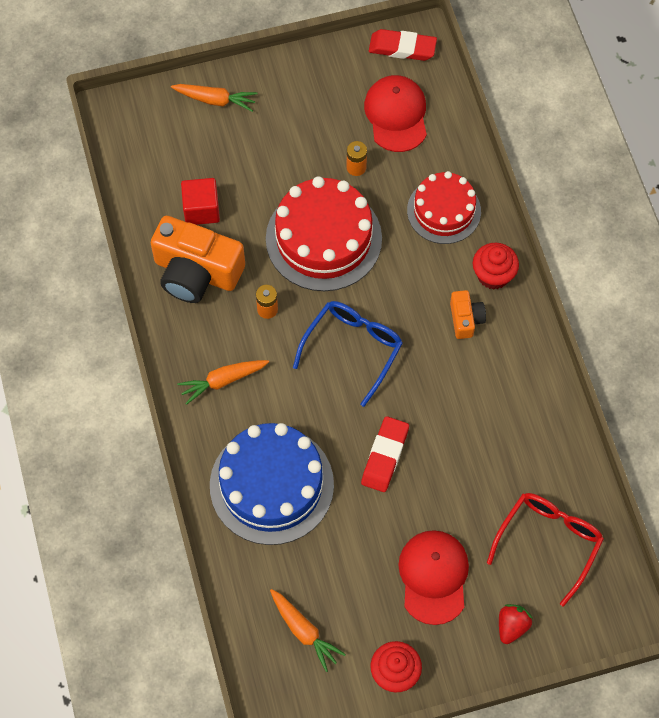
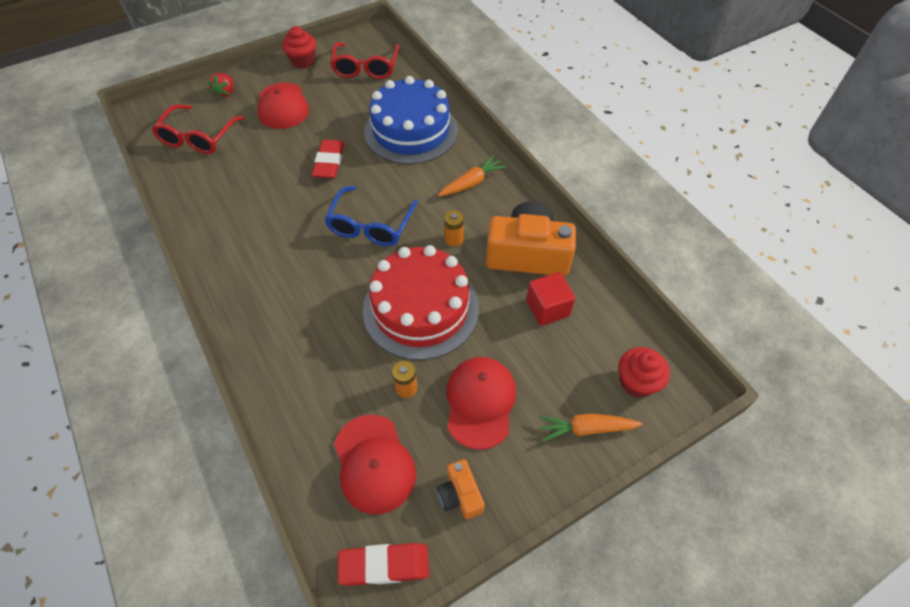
camera: 165 degrees right, 10 degrees down
(295, 141) = (480, 402): none -> red cap
(304, 631) = (366, 68): orange carrot -> red glasses
(444, 211) = (304, 363): red cake -> none
(465, 319) = (272, 269): orange camera -> orange camera (460, 495)
(493, 275) = (248, 312): red cupcake -> red cupcake (636, 382)

